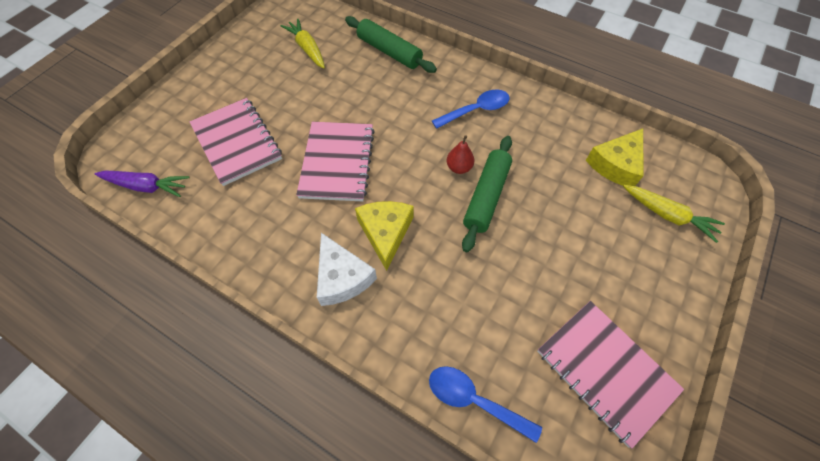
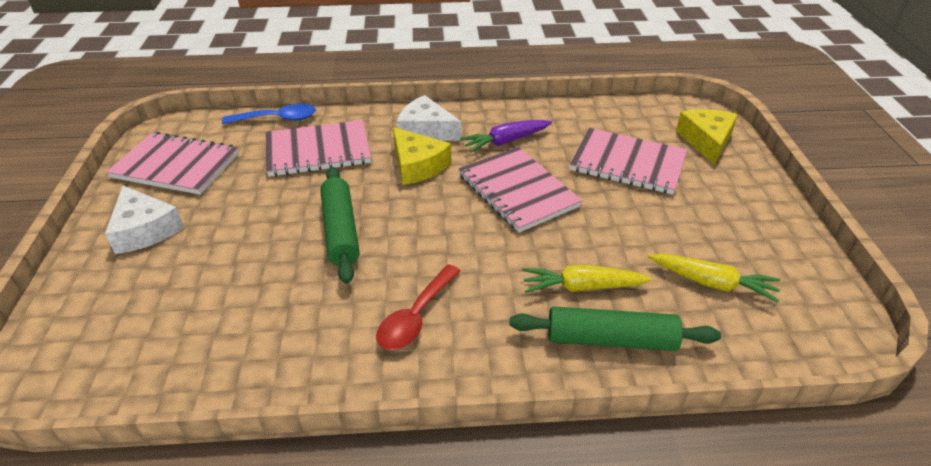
camera: 145 degrees right, 20 degrees down
(146, 186) = (644, 111): purple carrot -> purple carrot (506, 141)
(458, 308) = (318, 151): none -> pink notebook
(459, 167) = (389, 242): red pear -> none
(476, 110) = (416, 317): blue spoon -> red spoon
(616, 164) = (187, 337): yellow cheese -> yellow cheese (706, 141)
(641, 284) = (144, 230): none -> white cheese
(668, 215) = (109, 306): yellow carrot -> yellow carrot (582, 287)

